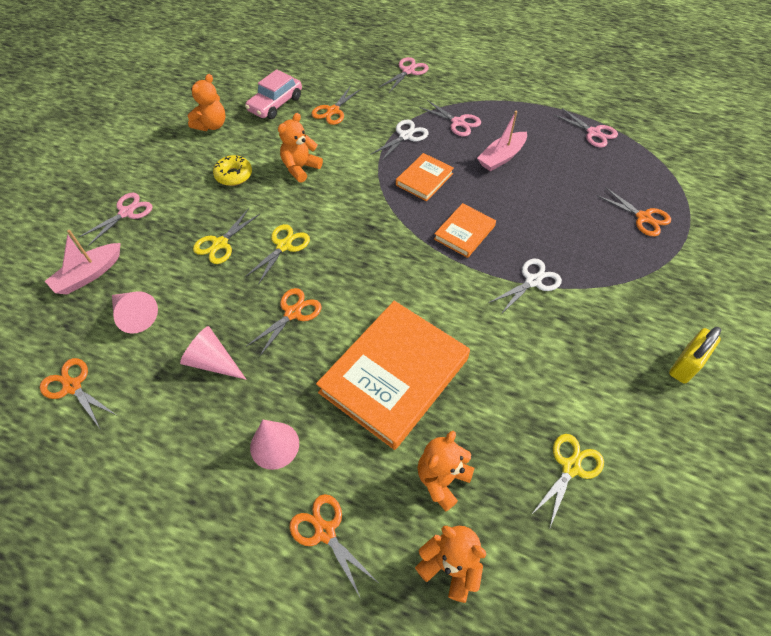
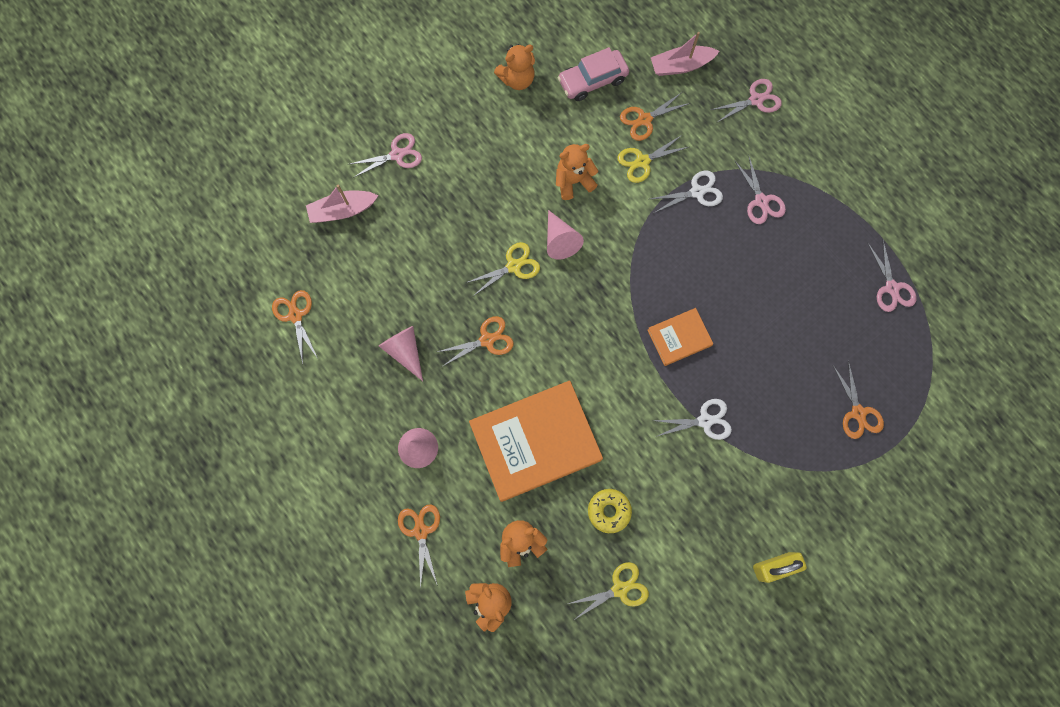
camera: 30 degrees right, 20 degrees up
(135, 315) = (363, 273): pink cone -> pink cone (560, 240)
(220, 244) = (461, 234): yellow scissors -> yellow scissors (642, 161)
(234, 175) = (508, 158): yellow donut -> yellow donut (609, 511)
(424, 179) = (681, 257): orange book -> none
(501, 157) = (774, 269): pink boat -> pink boat (680, 66)

